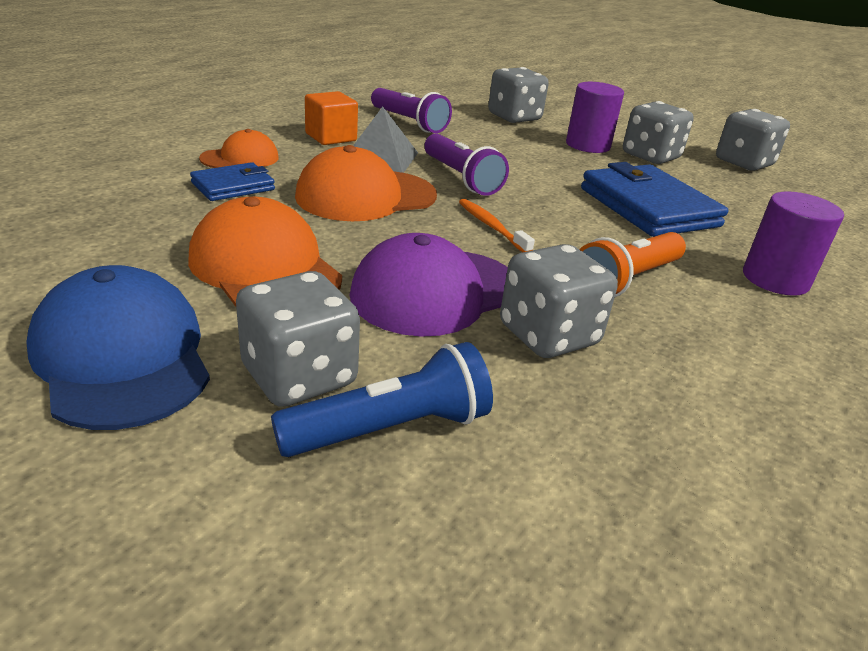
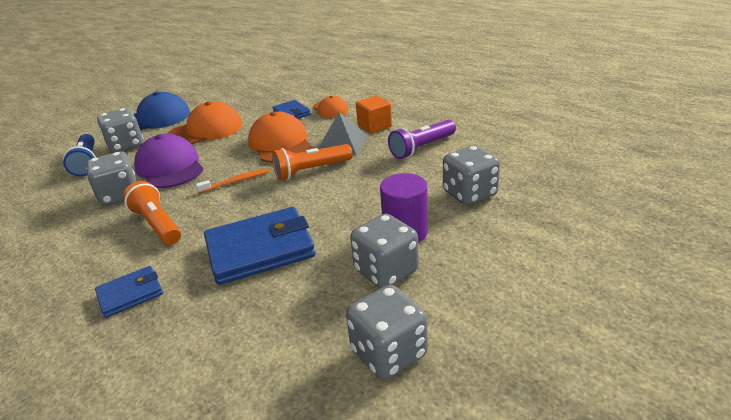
camera: 100 degrees right, 0 degrees up
(461, 178) = (311, 171): purple flashlight -> orange flashlight
(775, 279) = (130, 294): purple cylinder -> blue wallet

